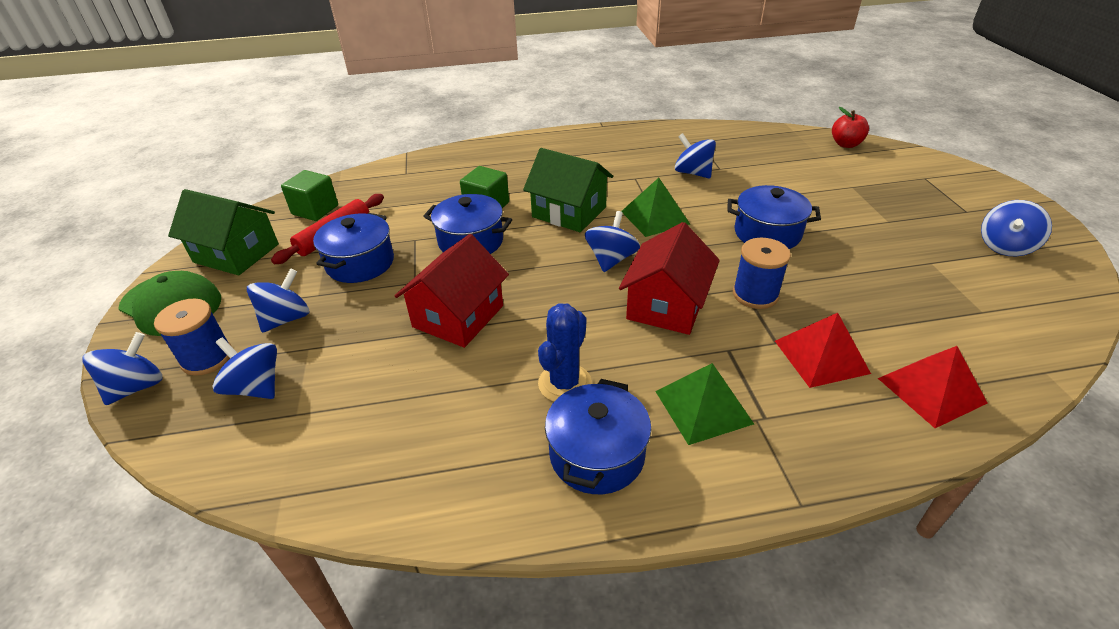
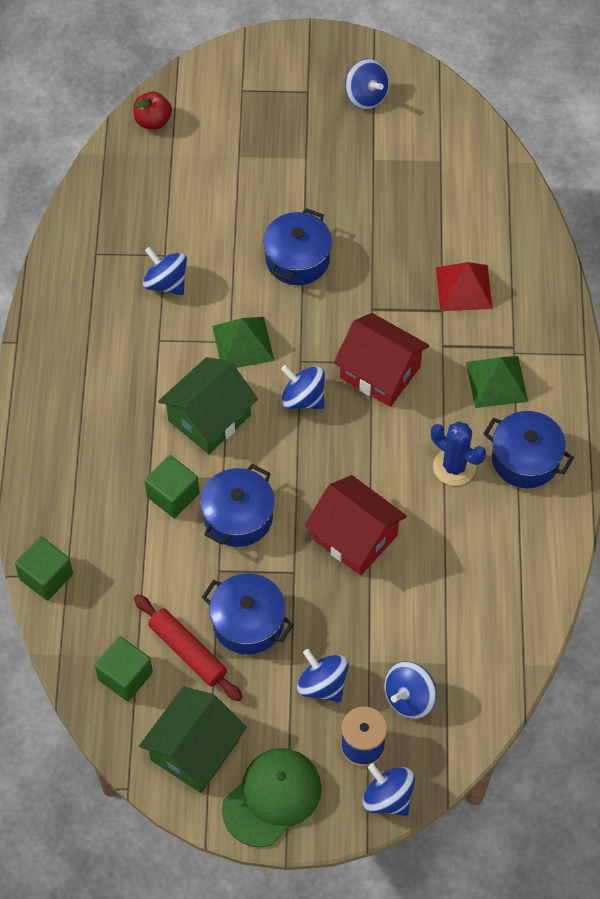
camera: 80 degrees left, 20 degrees up
(406, 165) = (46, 576): none -> green cube
(693, 173) = (166, 283): blue spinning top -> blue spinning top turned 75 degrees clockwise
(755, 294) = (382, 302): blue spool -> none
(931, 390) = (510, 237): red pyramid -> none

